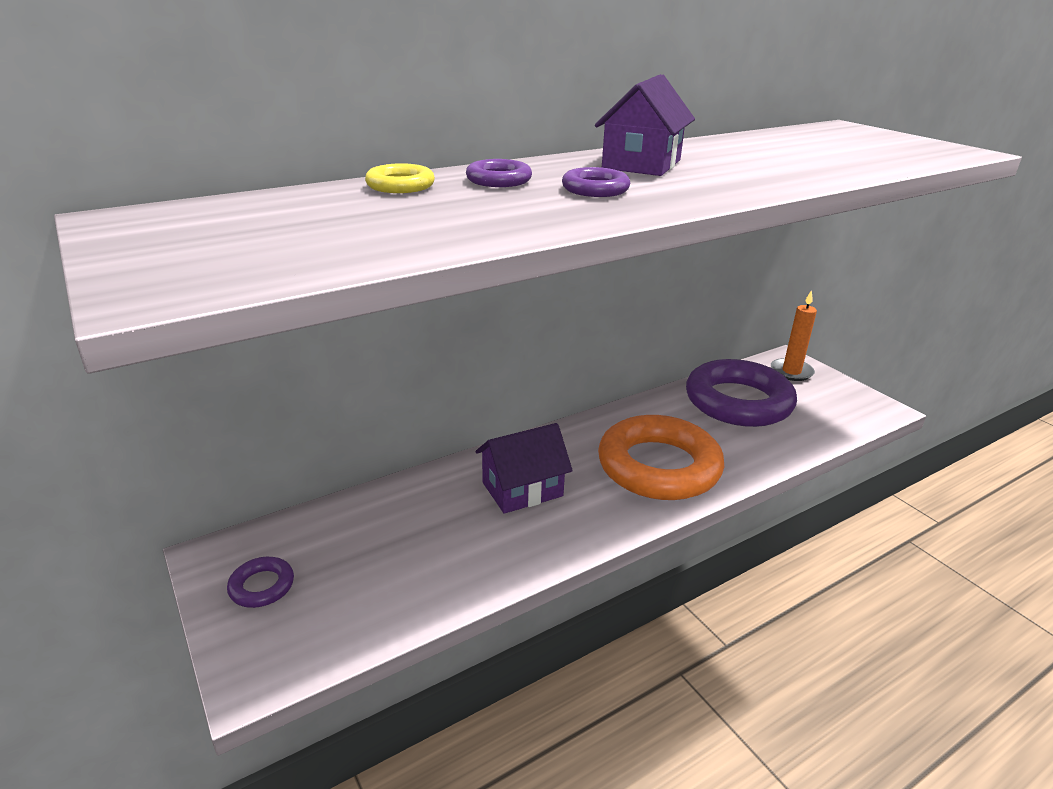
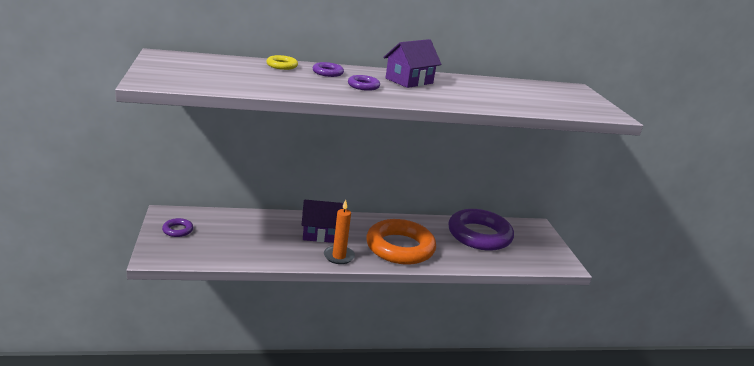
camera: 20 degrees right, 5 degrees down
(791, 372) = (531, 232): orange candle -> orange candle (339, 256)

